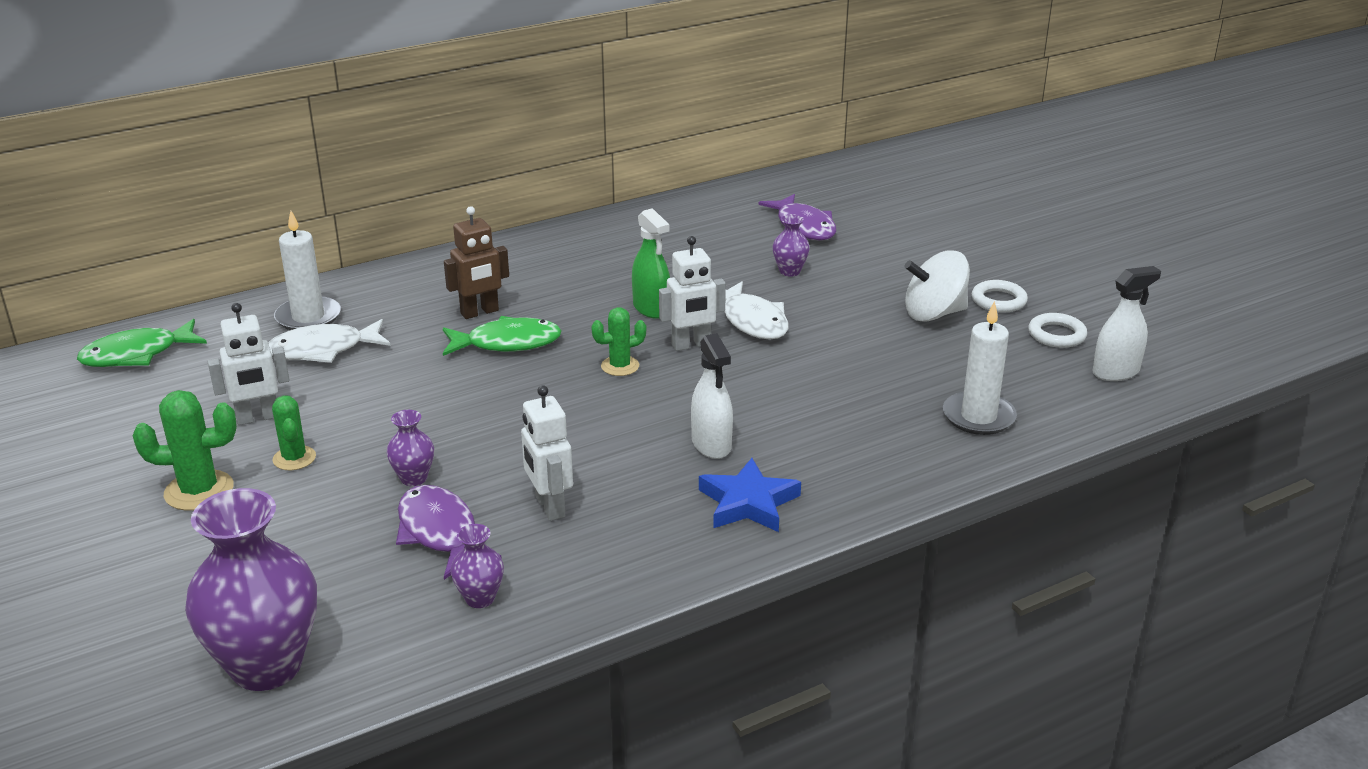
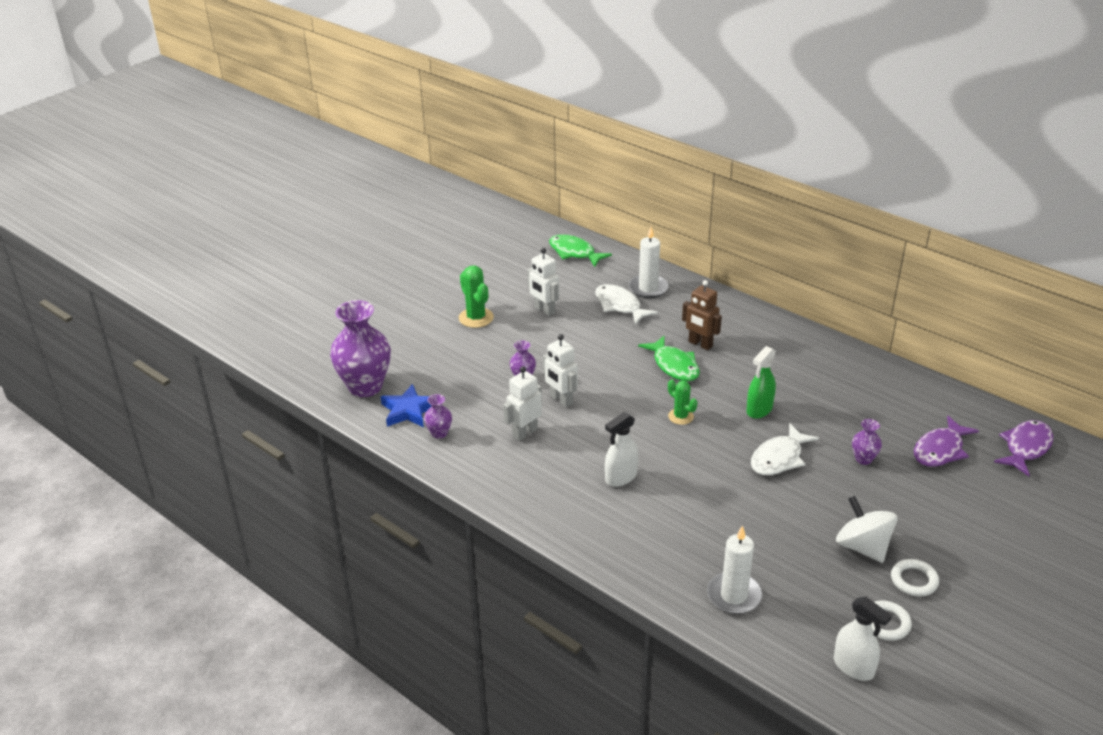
camera: 70 degrees right, 5 degrees up
(294, 458) = (517, 335): green cactus -> none
(440, 533) = (483, 403): purple fish -> purple fish (1025, 448)
(691, 345) = (727, 439): white robot -> white robot (561, 400)
(748, 503) = (571, 507): blue star -> blue star (408, 410)

